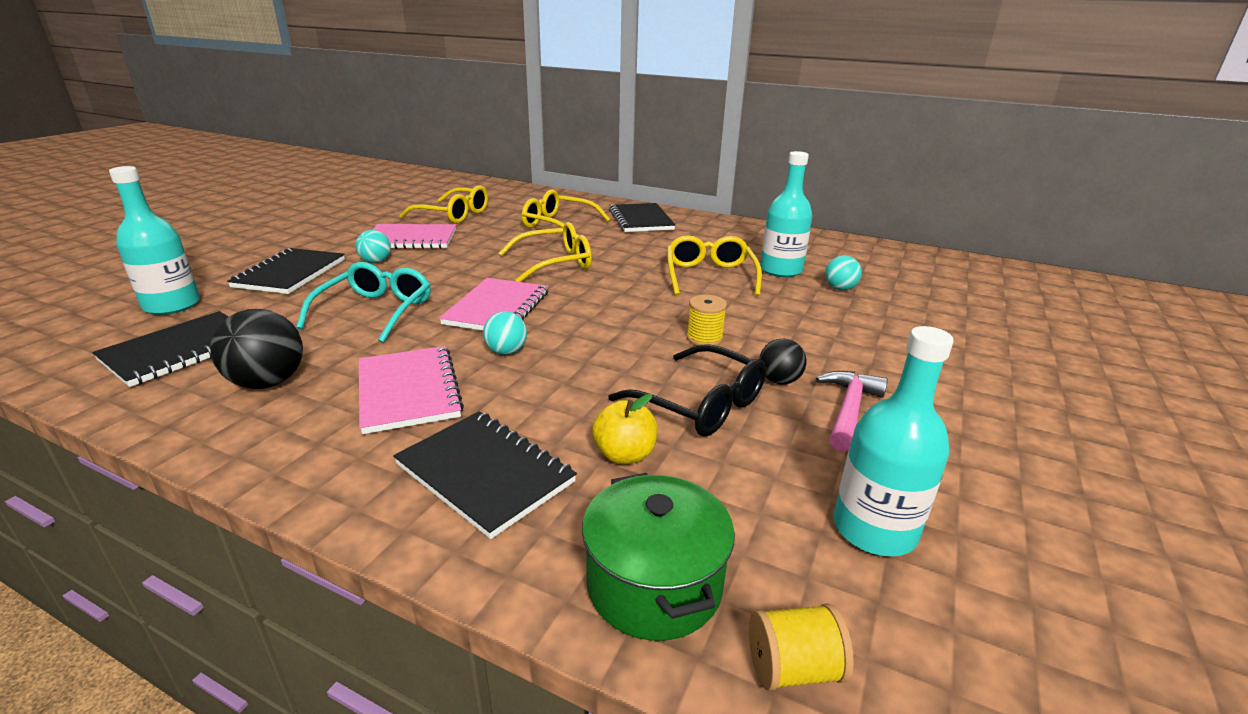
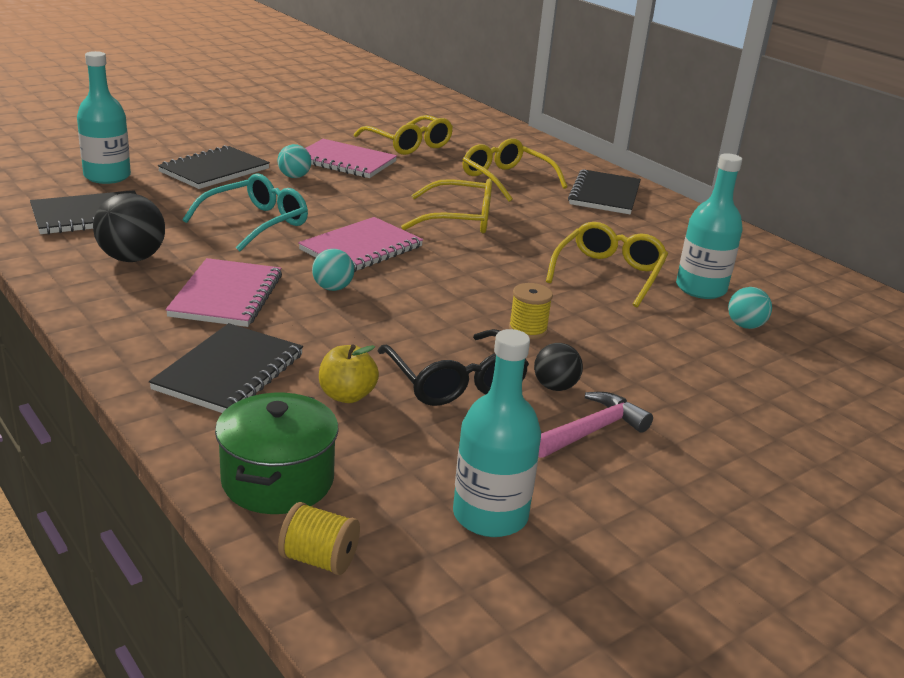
camera: 25 degrees right, 0 degrees up
(484, 473) = (229, 372): black notebook -> black notebook turned 45 degrees clockwise

